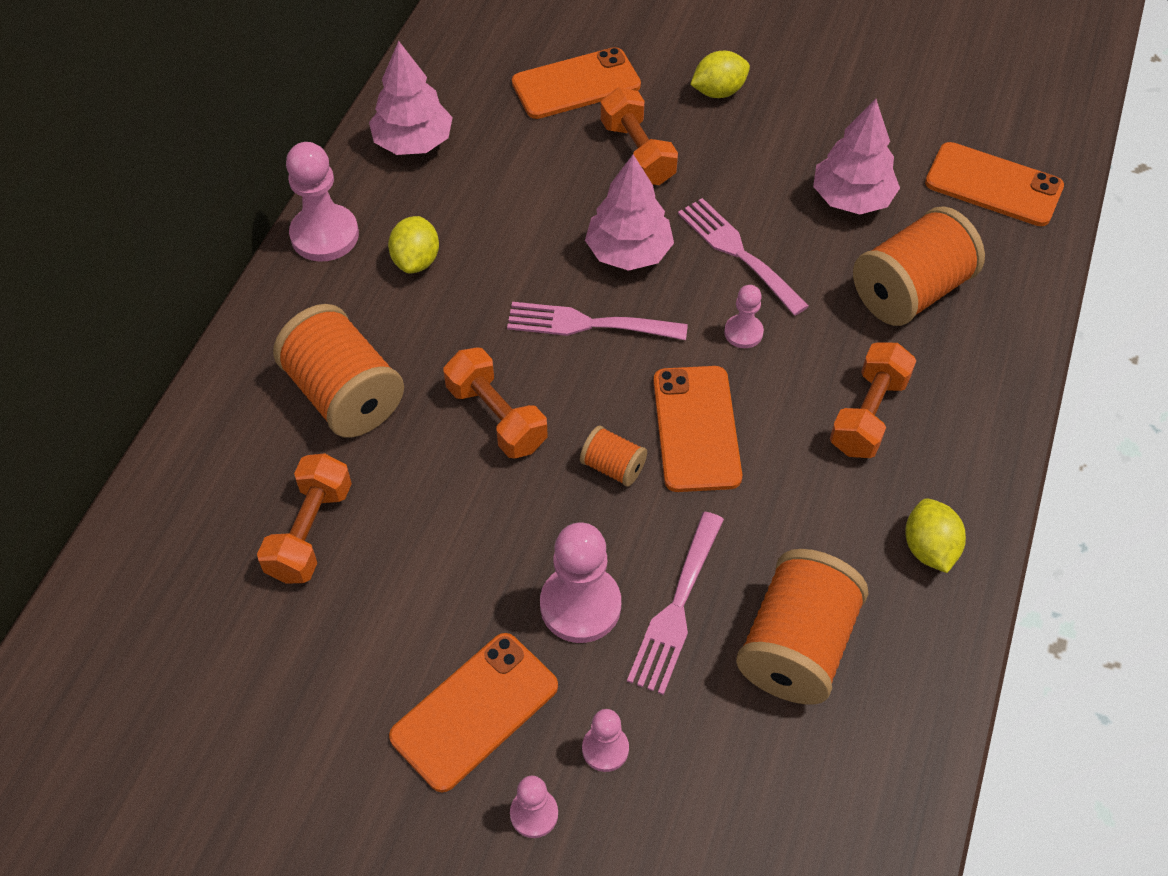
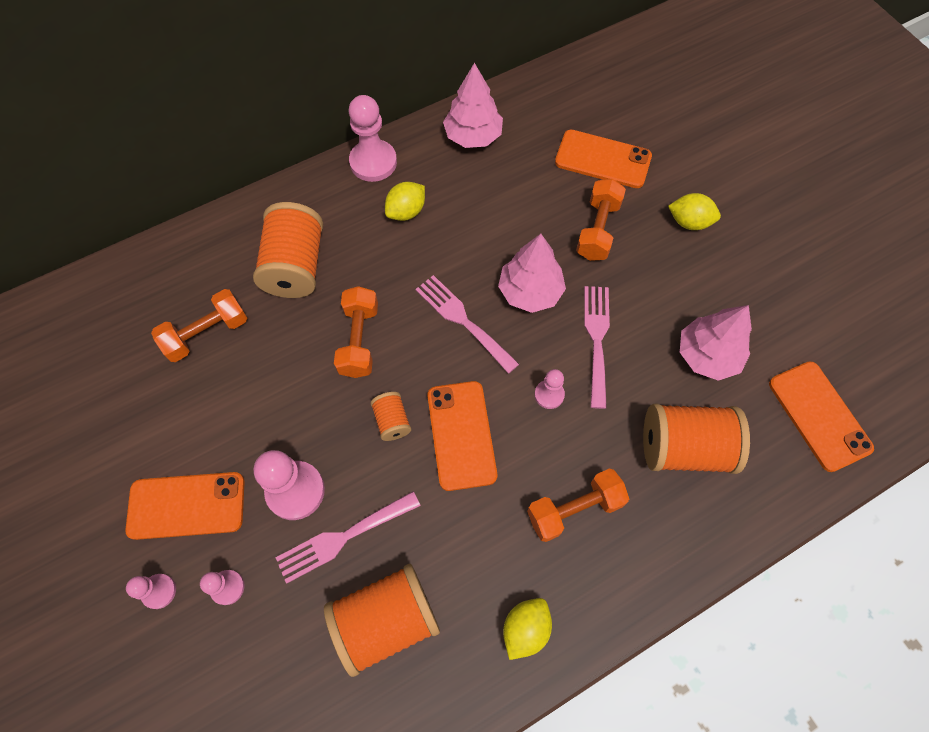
camera: 40 degrees right, 10 degrees up
(696, 428) = (461, 435): orange phone -> orange phone turned 45 degrees counterclockwise

